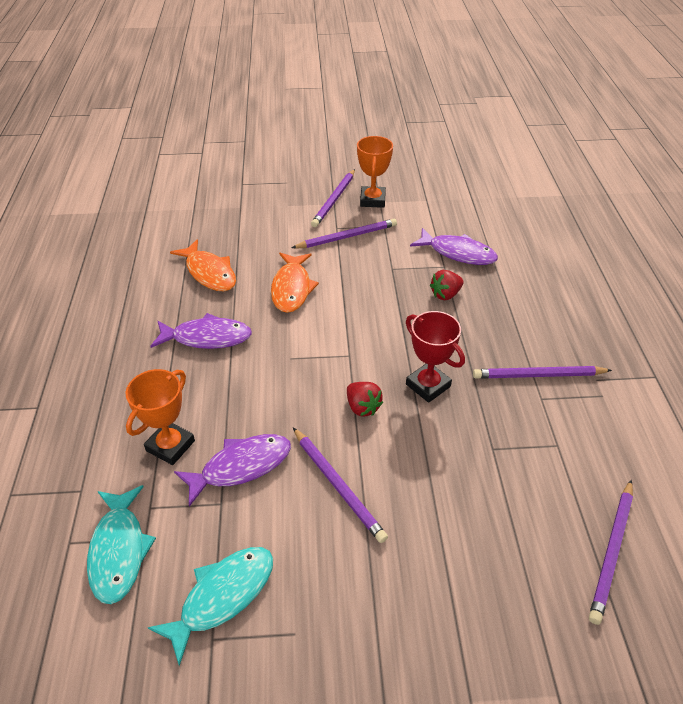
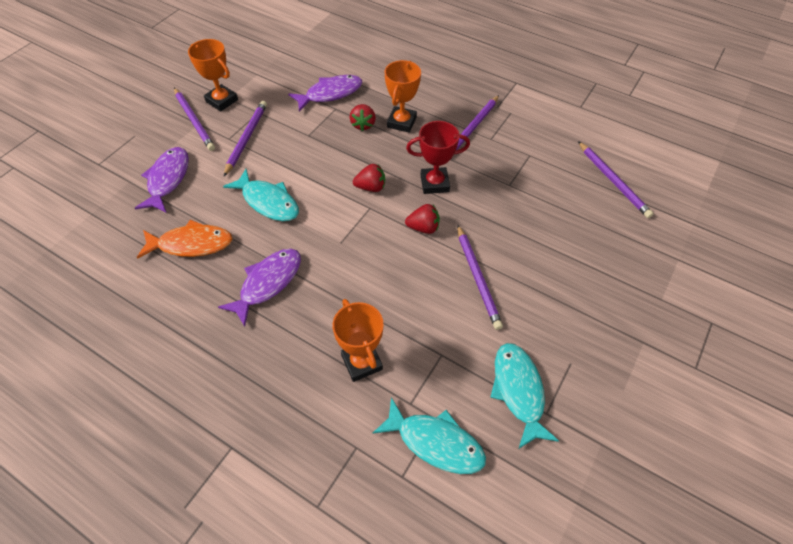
camera: 55 degrees left, 10 degrees up
(241, 466) = (418, 326): purple fish -> purple fish (168, 179)
(292, 288) = (268, 202): orange fish -> turquoise fish
(338, 485) = (478, 278): purple pencil -> purple pencil turned 75 degrees clockwise
(374, 342) = (371, 187): none -> red strawberry
(480, 318) = (401, 122): none -> orange trophy

